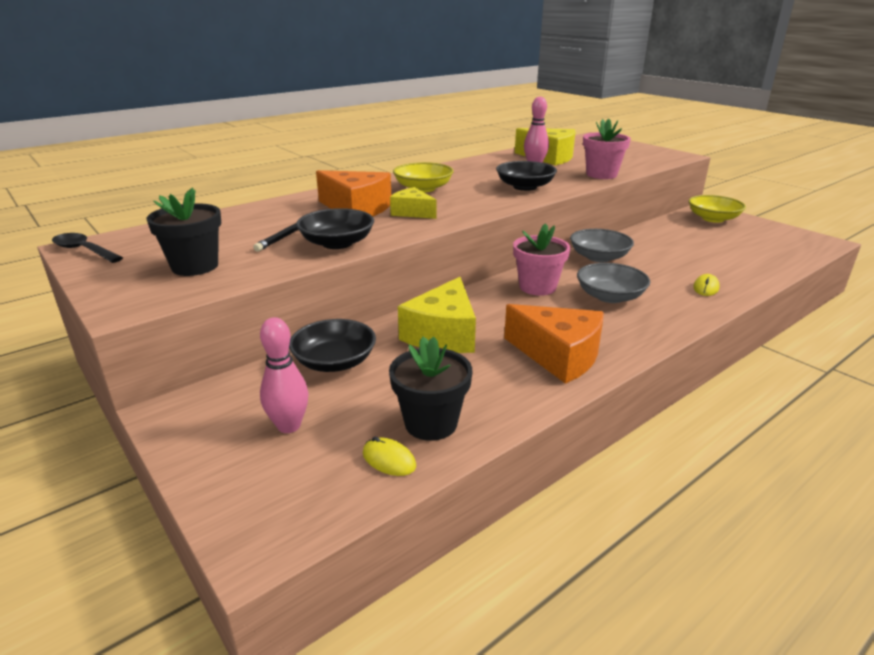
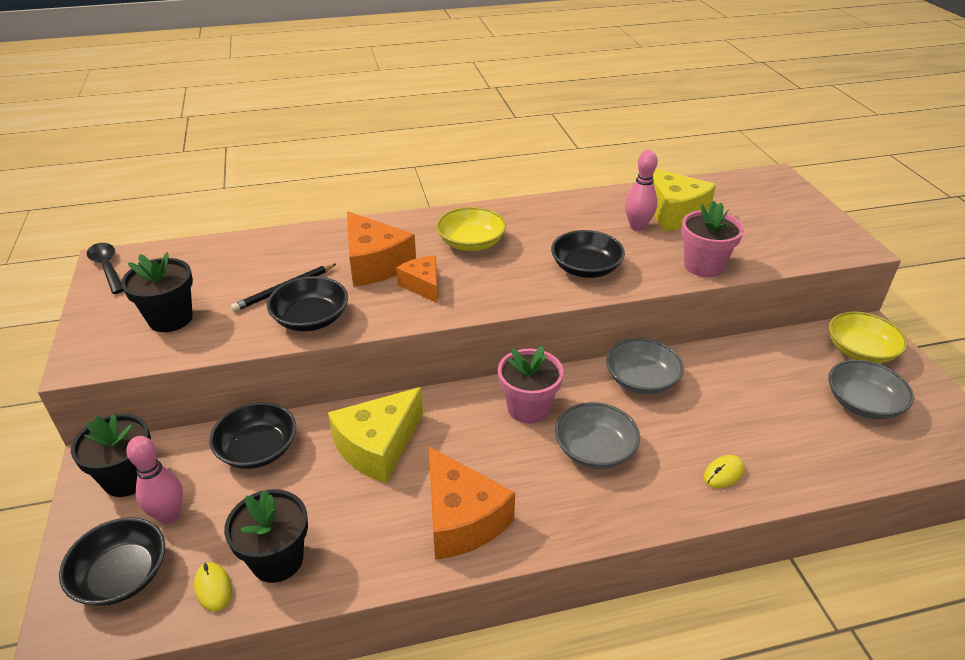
camera: 25 degrees right, 10 degrees up
(216, 414) = (128, 478): none -> black flower pot
(281, 481) = (122, 575): none -> black bowl
(412, 212) = (423, 285): yellow cheese -> orange cheese
(743, 239) = (862, 403): none -> grey bowl

